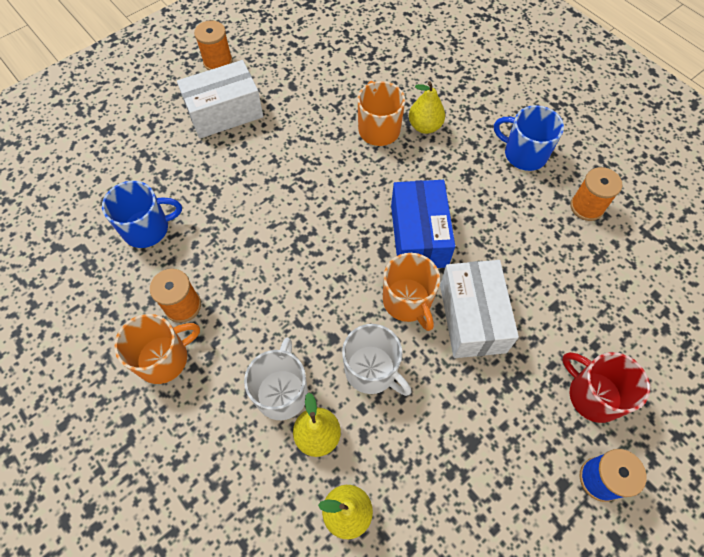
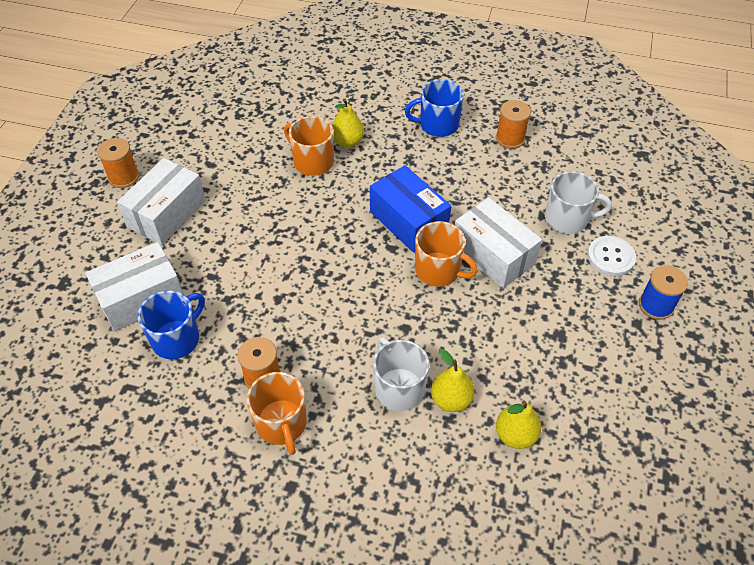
camera: 35 degrees left, 10 degrees down
(149, 176) = (141, 298): none -> white box
(164, 358) = (282, 424): orange mug -> orange mug turned 135 degrees clockwise
(372, 370) = (453, 332): white mug -> white mug (567, 219)
(593, 395) = (610, 257): red mug -> white button

